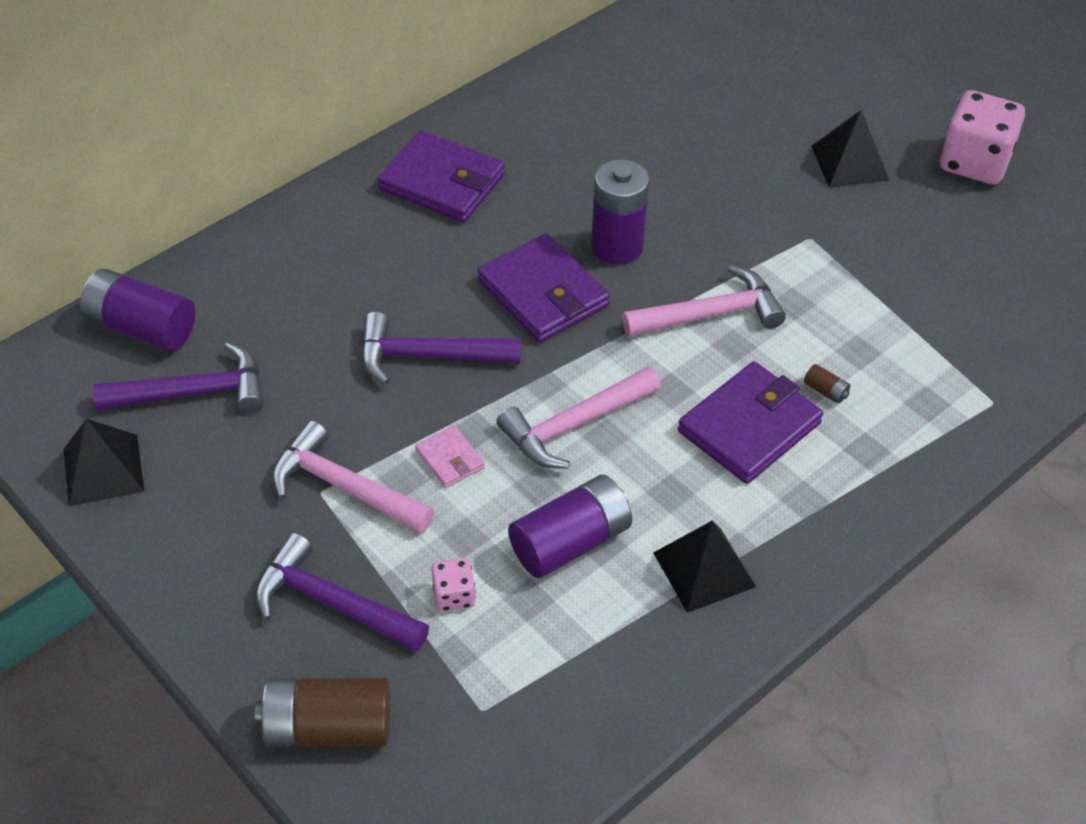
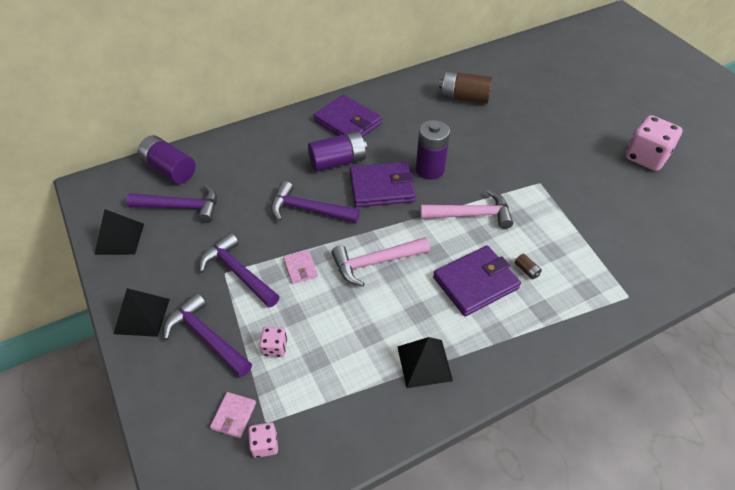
camera: 15 degrees right, 0 degrees up
(328, 728) = (175, 412): brown battery -> brown battery (464, 97)
(344, 487) = (238, 273): pink hammer -> purple hammer
(426, 712) = (234, 416): none -> pink wallet
(492, 743) = (265, 445): none -> pink dice
(543, 293) = (381, 187): purple wallet -> purple wallet turned 75 degrees counterclockwise
(570, 542) = (351, 330): purple battery -> purple battery (338, 161)
(849, 163) = (573, 146): black pyramid -> black pyramid (142, 316)

